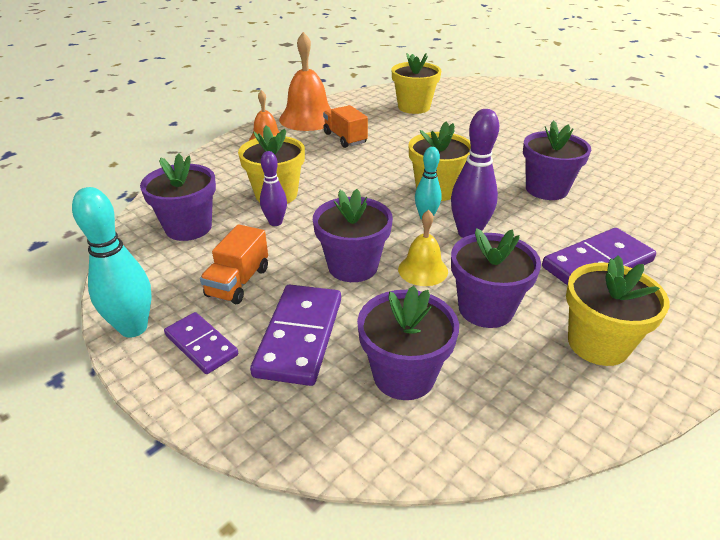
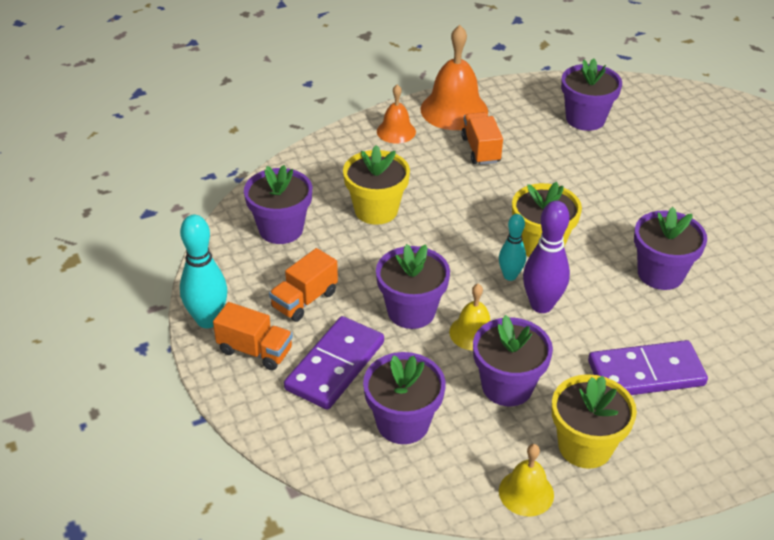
camera: 20 degrees right, 5 degrees up
(201, 345) = (255, 350): purple domino -> orange truck
(275, 222) = (362, 244): purple bowling pin -> none
(414, 107) = (585, 119): yellow flower pot -> purple flower pot
(579, 410) = (526, 493): none -> yellow bell

